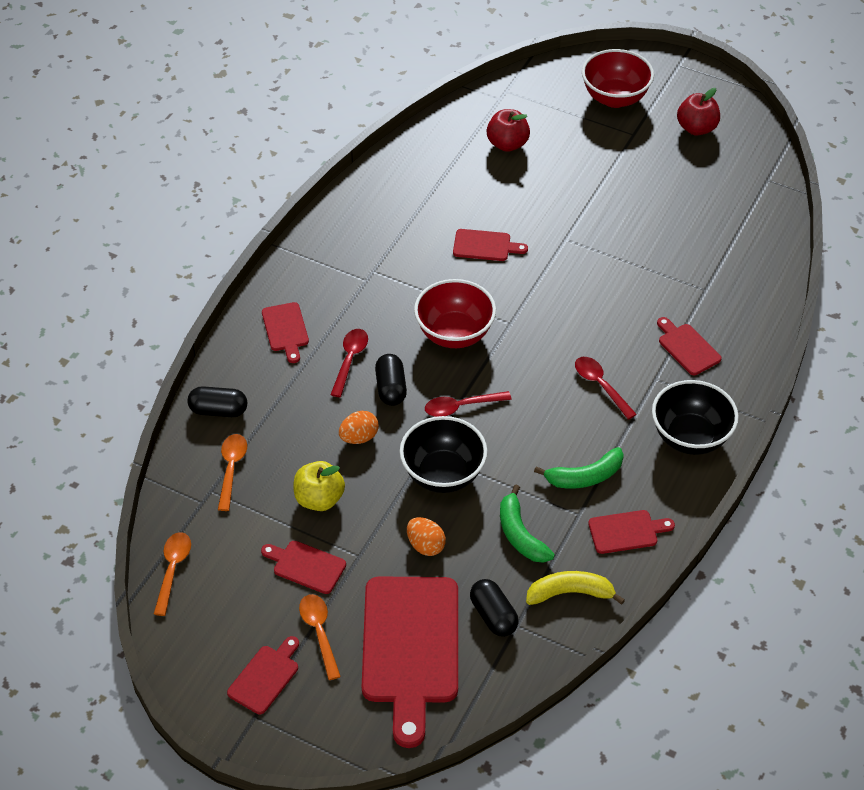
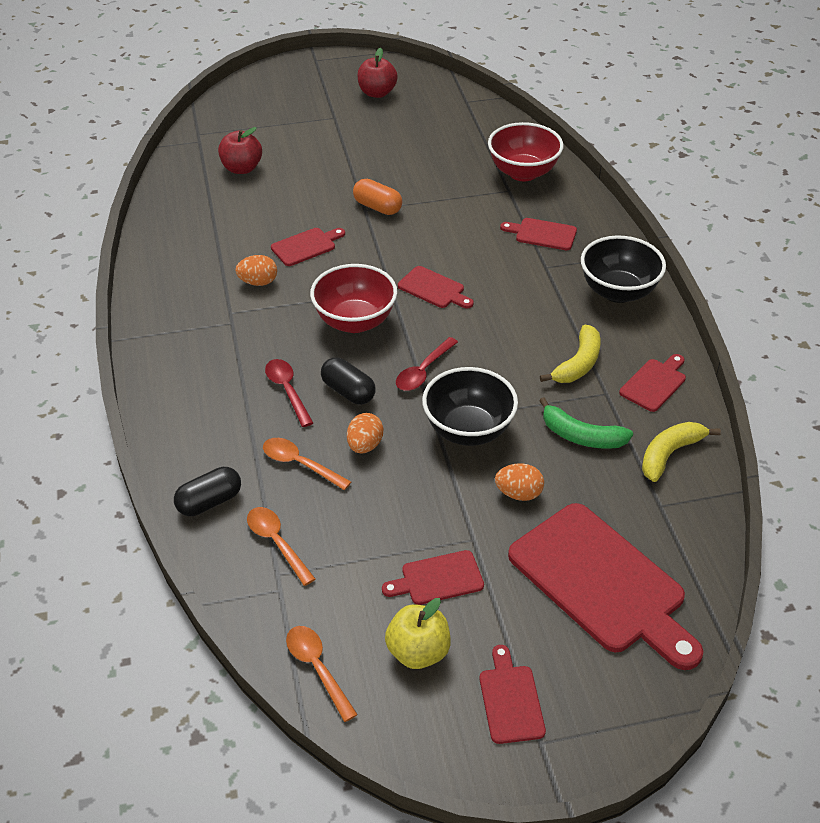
camera: 40 degrees left, 5 degrees down
(285, 329) = (201, 400): red cutting board -> red cutting board (433, 289)
(319, 499) = (386, 516): yellow apple -> yellow apple (418, 652)
(319, 633) = (514, 626): orange spoon -> orange spoon (300, 464)
(418, 257) = (258, 282): none -> orange egg
(493, 615) = (635, 511): black capsule -> none
(577, 242) = (377, 207): none -> orange capsule
(585, 477) = (578, 364): green banana -> yellow banana
(601, 386) = (512, 294): red spoon -> none
(615, 98) = (292, 101): red bowl -> red bowl (523, 172)

